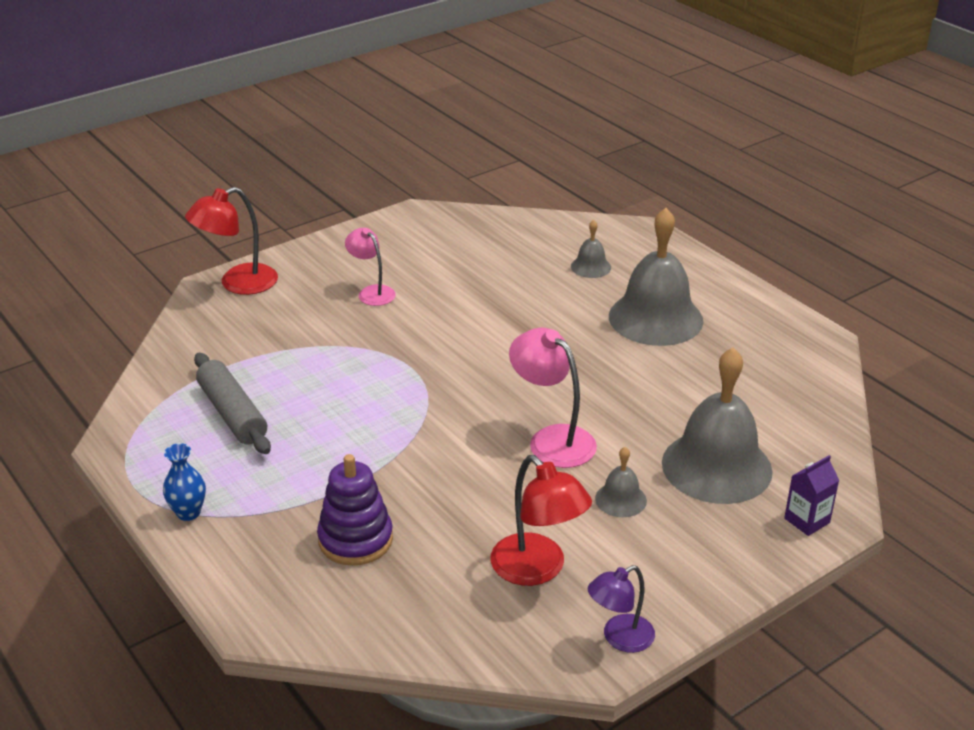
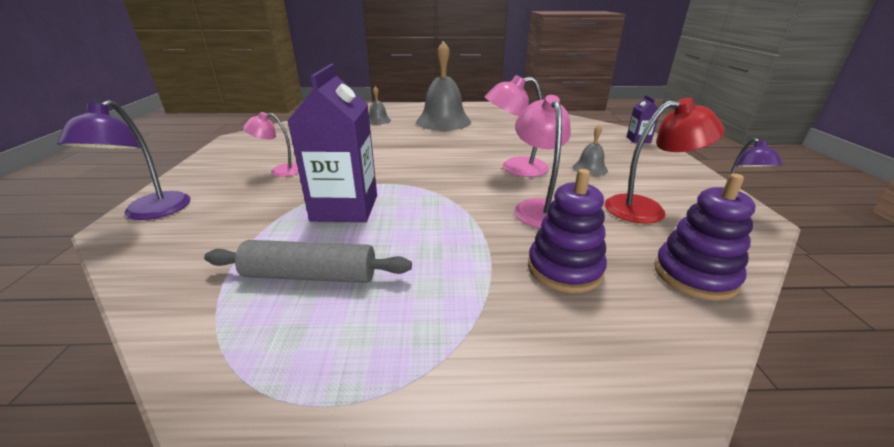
camera: 55 degrees left, 5 degrees down
(188, 513) = (430, 368): blue vase -> none
(238, 284) = (150, 213): red lamp -> purple lamp
(341, 373) = (345, 208): none -> purple carton
(415, 622) = (694, 275): none -> purple stacking toy
(461, 490) = (538, 208): none -> pink lamp
(716, 466) = (580, 143): grey bell -> none

